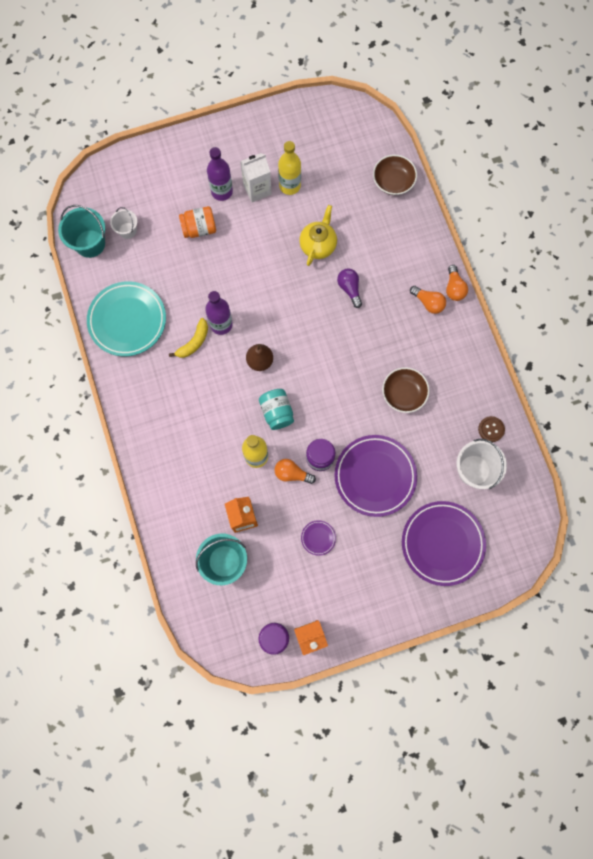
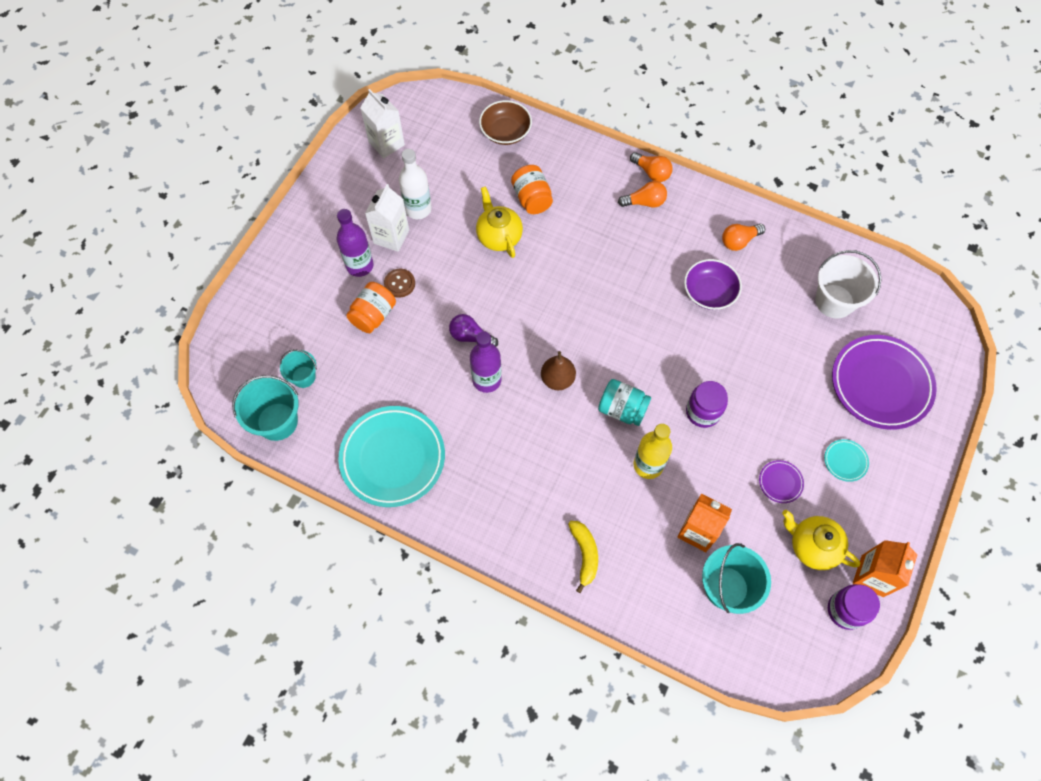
camera: 45 degrees left, 10 degrees down
(127, 230) = (303, 377): white bucket -> turquoise bucket
(194, 342) = (478, 419): yellow banana -> yellow banana (584, 554)
(290, 186) = (418, 209): yellow bottle -> white bottle
(292, 473) = (695, 449): orange light bulb -> orange light bulb (739, 241)
(295, 588) = (812, 546): none -> yellow teapot
(314, 126) = (386, 143): none -> white carton
(349, 289) = (567, 248): purple light bulb -> purple light bulb (470, 336)
(362, 239) = (532, 199): none -> orange jar
(369, 563) = (845, 461): none -> turquoise plate
(375, 476) = (765, 382): purple plate -> none
(403, 393) = (709, 292): brown bowl -> purple bowl
(491, 429) = (809, 256): brown button -> brown button (399, 283)

